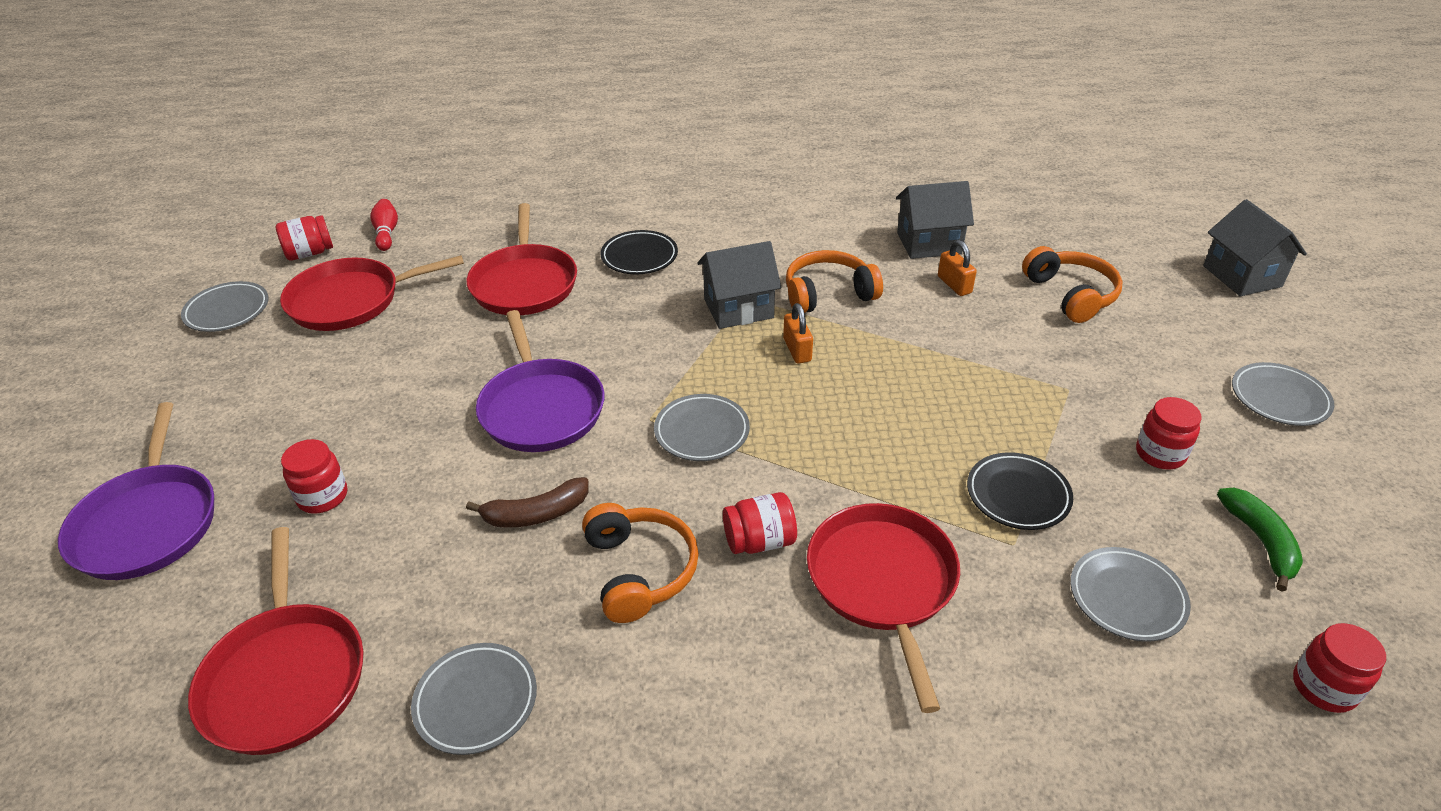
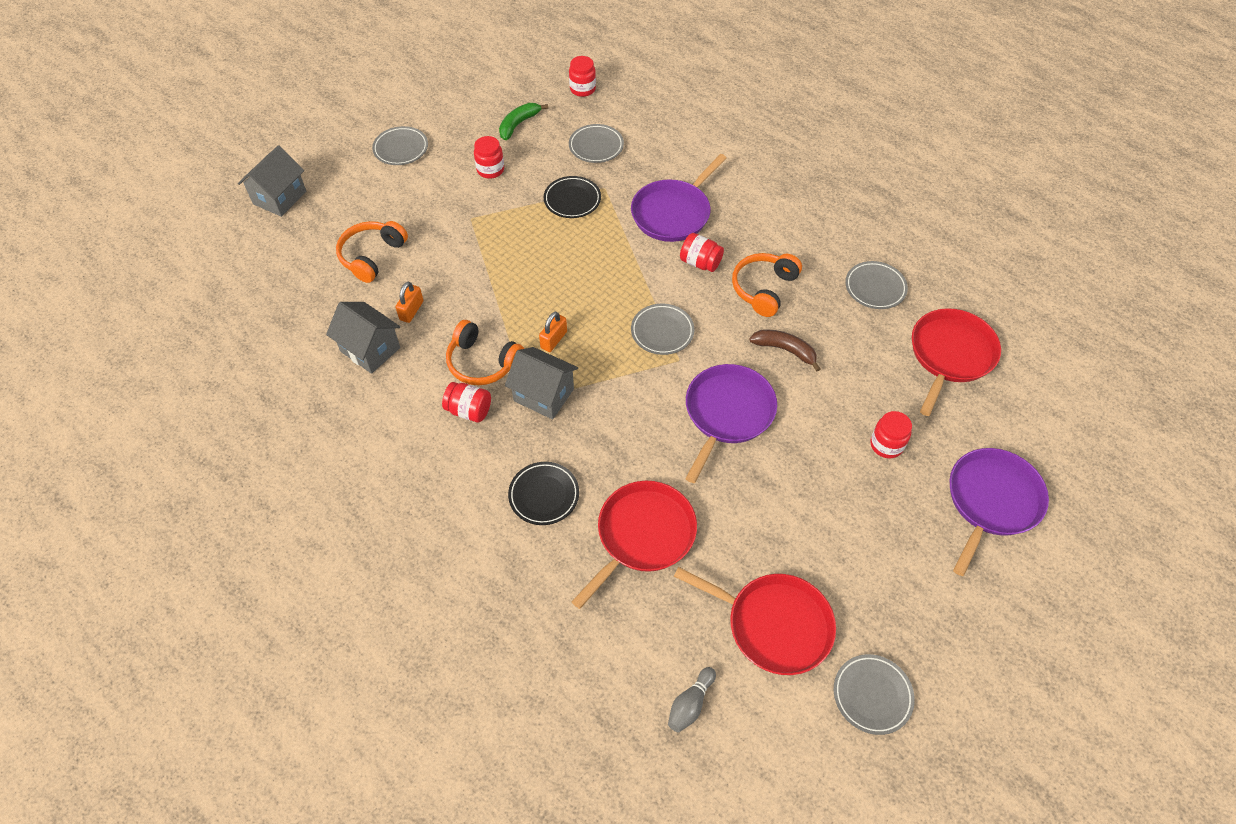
camera: 135 degrees left, 15 degrees up
(310, 253) = (769, 730): red jar -> red jar (469, 410)
(386, 233) = (690, 704): red bowling pin -> grey bowling pin
(883, 583) = (673, 213): red pan -> purple pan

